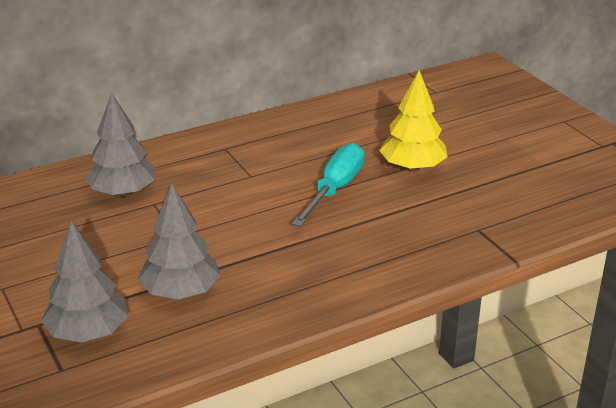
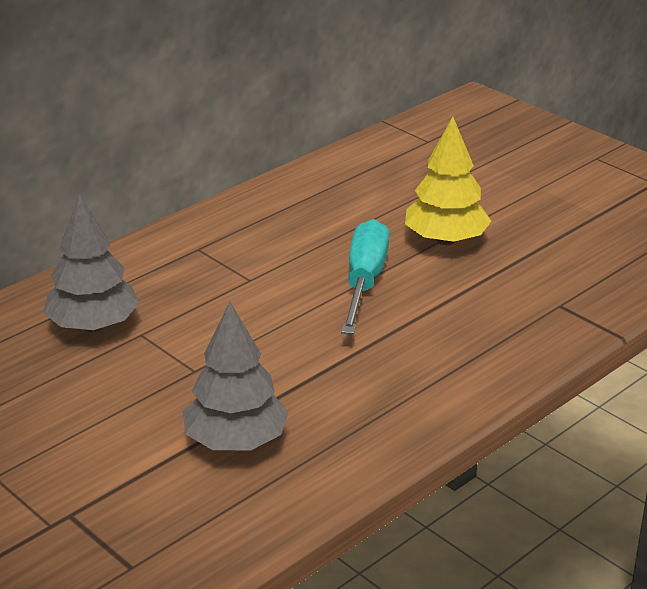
camera: 15 degrees left, 0 degrees up
(88, 333) = (142, 514): grey tree -> none

